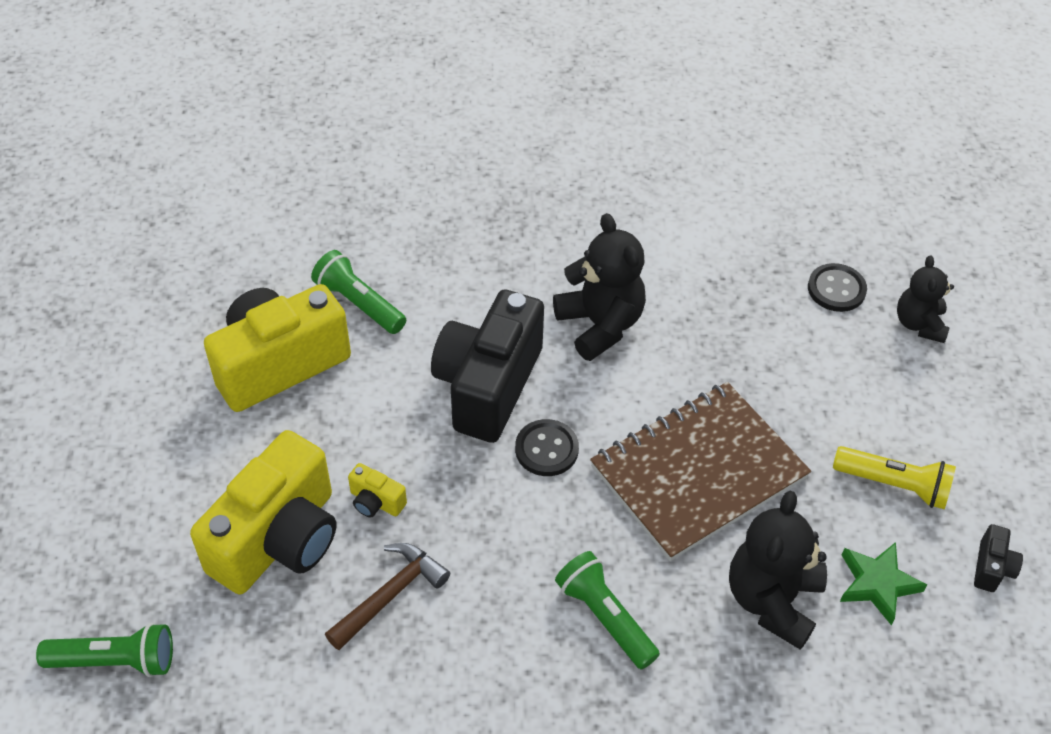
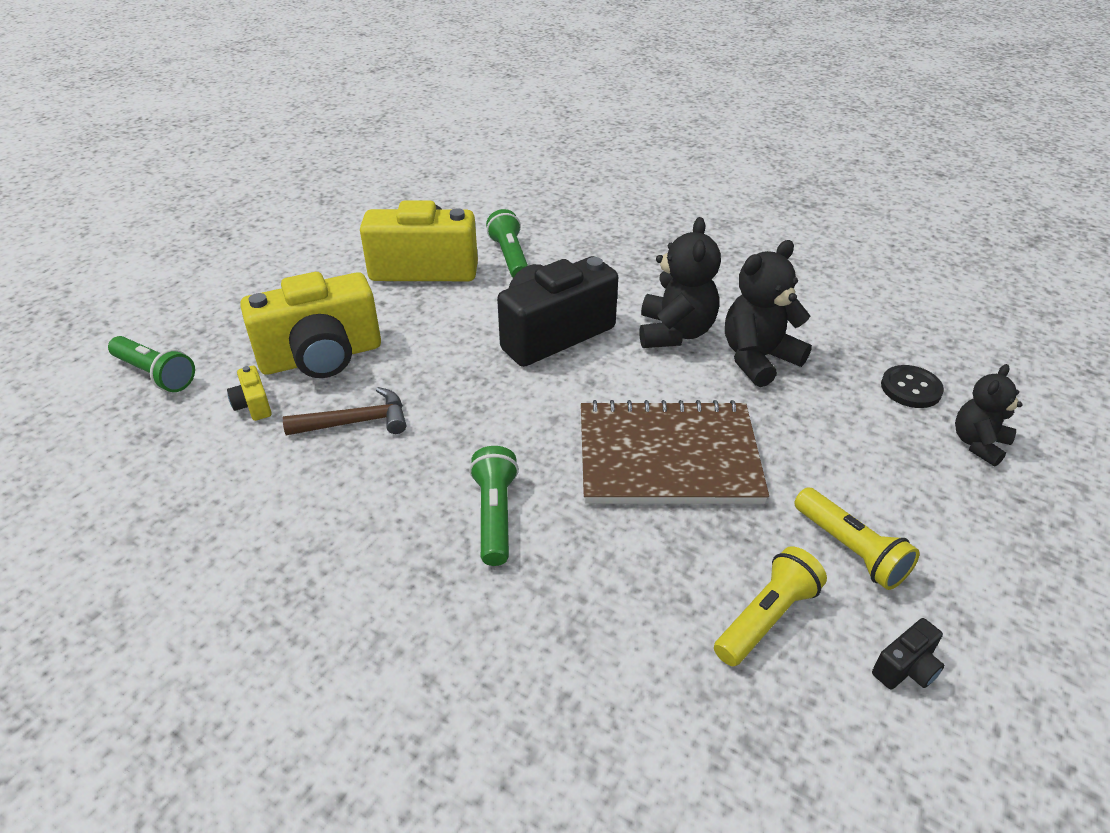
camera: 35 degrees right, 10 degrees down
(376, 502) = (405, 365): yellow camera -> yellow camera (253, 405)
(546, 449) = (558, 388): black button -> none
(772, 600) = (650, 577): black teddy bear -> black teddy bear (758, 359)
(877, 584) = (766, 618): green star -> yellow flashlight

